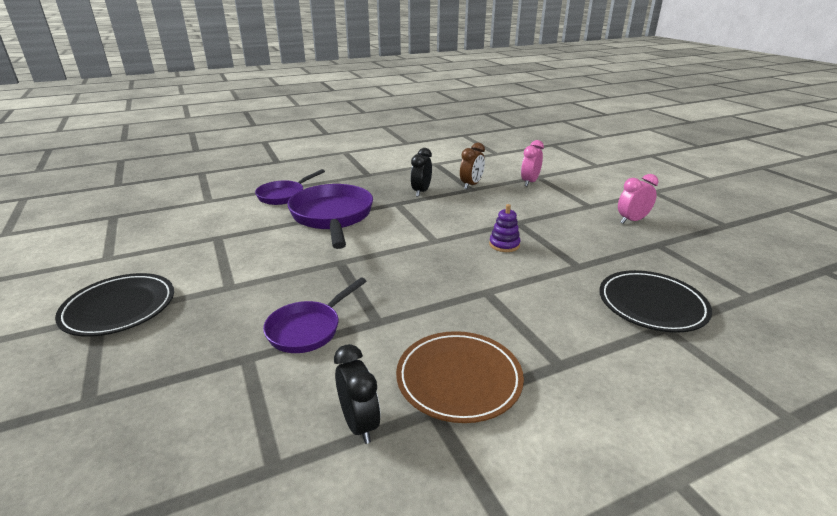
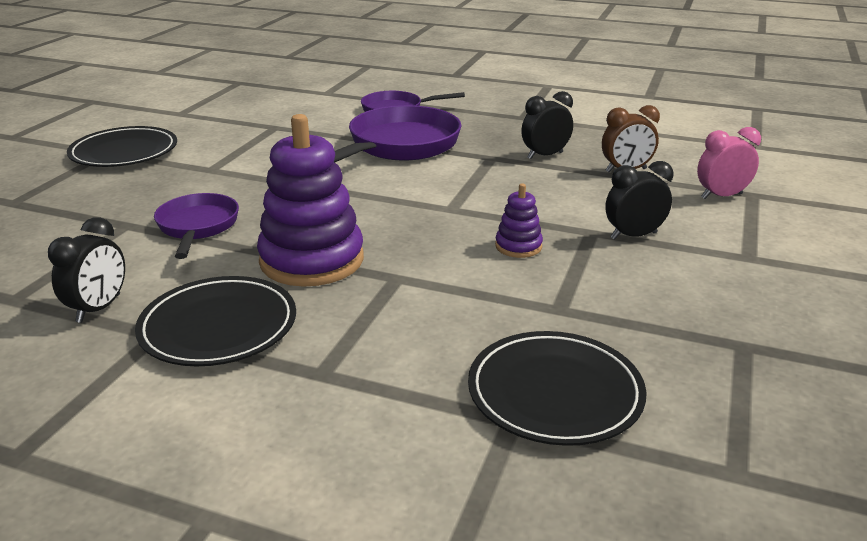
camera: 45 degrees right, 0 degrees up
(308, 329) = (197, 227): purple pan -> purple pan turned 90 degrees clockwise
(425, 308) = (312, 260): none -> purple stacking toy
(459, 379) = (218, 327): brown plate -> black plate
(536, 216) = (633, 236): none -> black clock
(632, 220) = (775, 302): pink clock -> none

